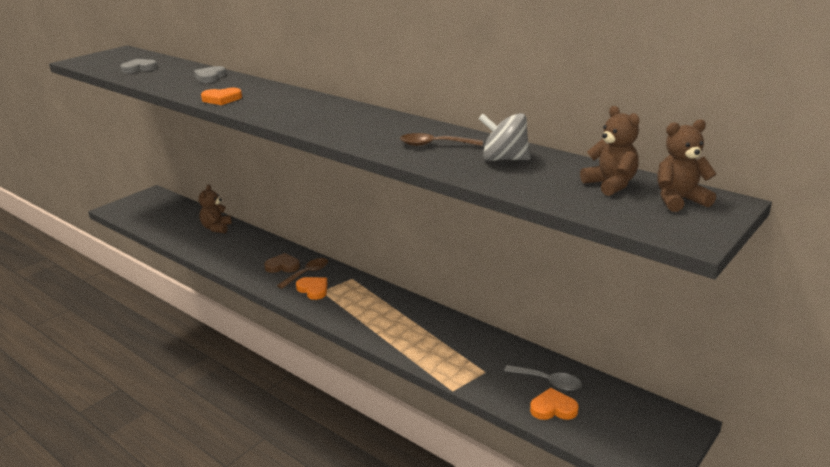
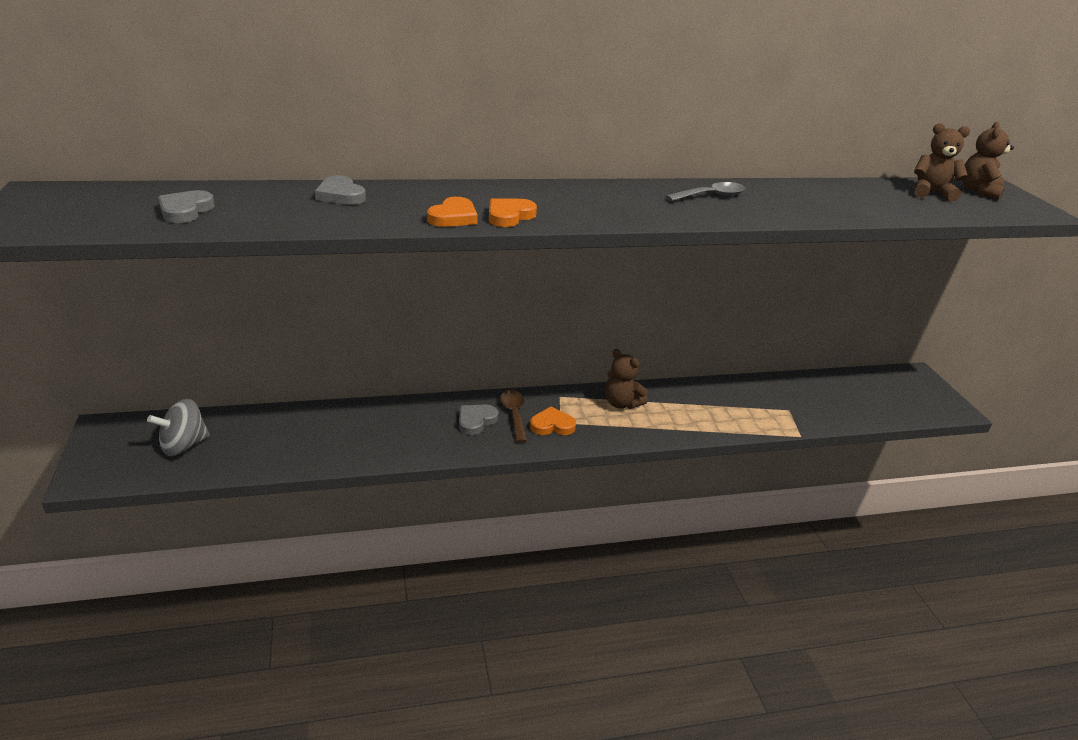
camera: 55 degrees left, 5 degrees up
(216, 228) = (309, 423): brown teddy bear -> brown teddy bear (621, 403)
(283, 266) = (476, 421): brown heart -> grey heart
(435, 145) = (770, 200): brown spoon -> none
(504, 159) = (838, 196): grey spinning top -> grey spinning top (183, 445)
(548, 381) = (827, 393): grey spoon -> grey spoon (711, 196)
(553, 408) = (862, 408): orange heart -> orange heart (509, 216)

